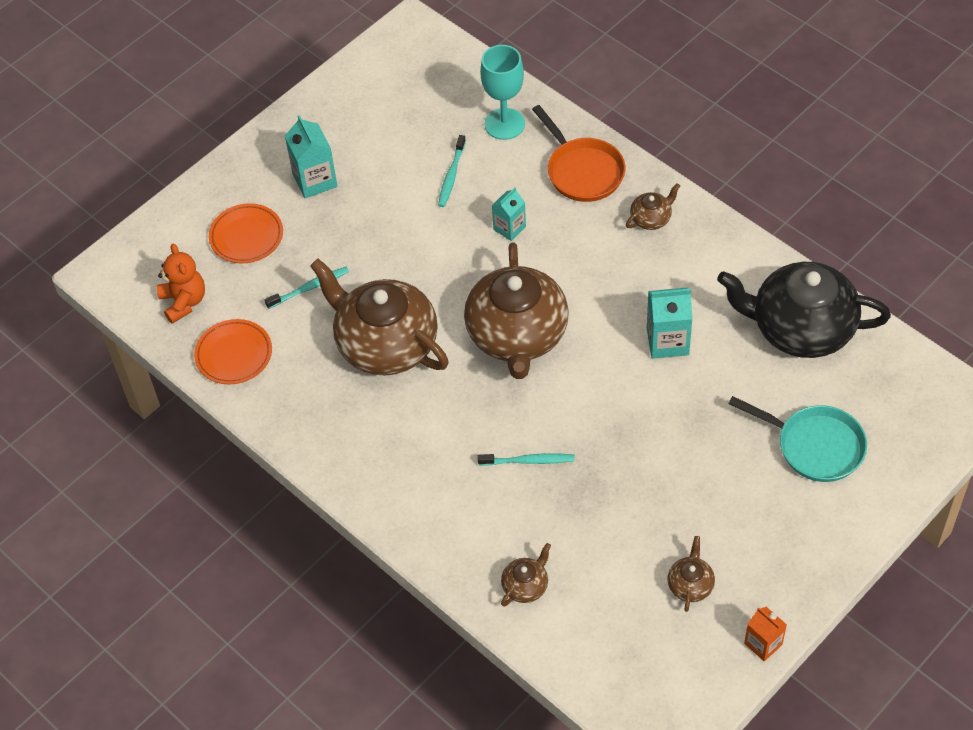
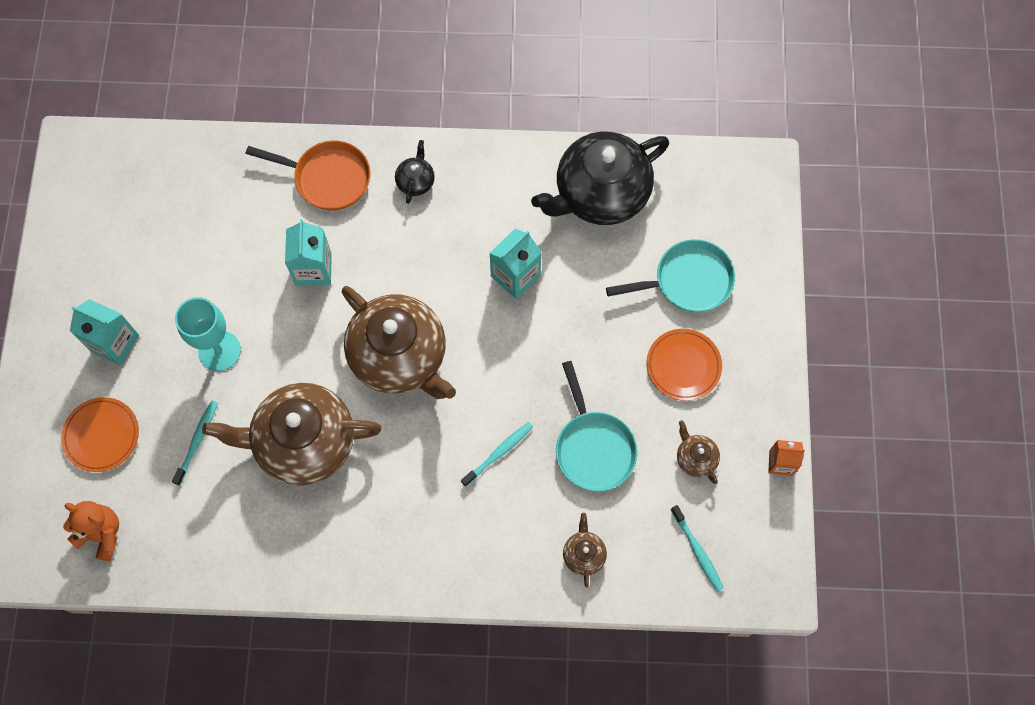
camera: 45 degrees left, 15 degrees up
(234, 354) = (187, 546): orange plate -> orange plate (683, 366)
(451, 176) = (226, 257): turquoise toothbrush -> turquoise toothbrush (697, 551)
(504, 124) = (229, 180): turquoise goblet -> turquoise goblet (219, 351)
(509, 228) = (313, 269): turquoise carton -> turquoise carton, size x1.54
(610, 513) = (593, 448): none -> turquoise pan
(651, 218) = (415, 181): brown teapot -> black teapot

